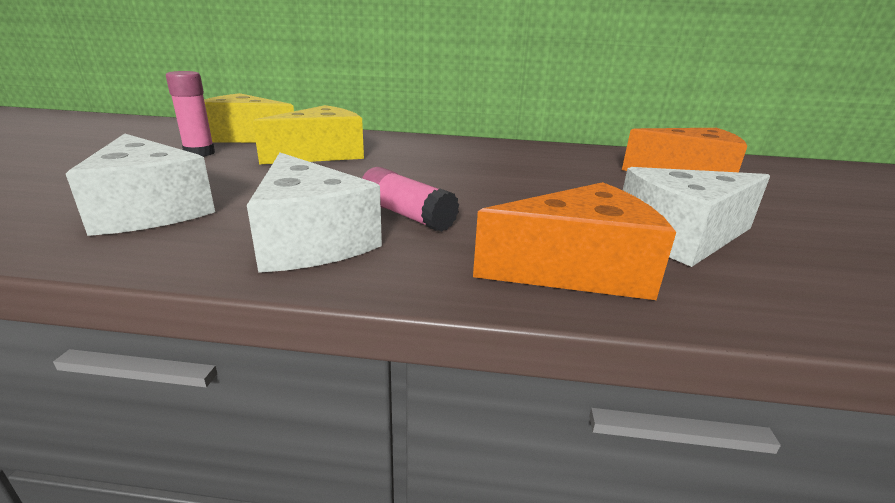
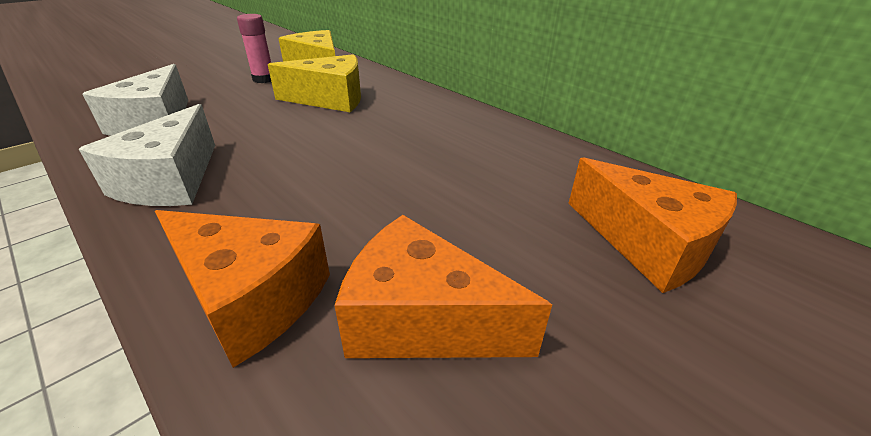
camera: 40 degrees right, 10 degrees up
(407, 215) = (261, 182): pink glue stick -> none
(682, 237) = (422, 320): white cheese -> orange cheese

